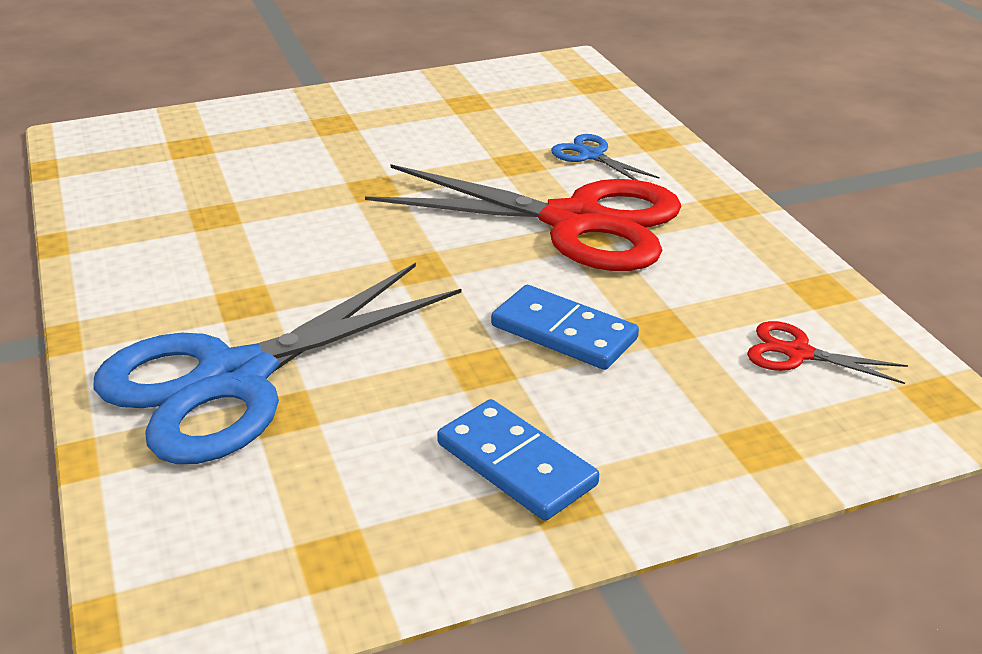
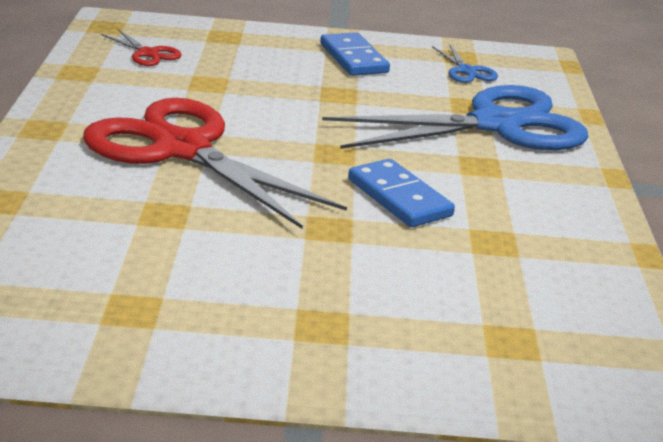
camera: 160 degrees left, 5 degrees down
(564, 332) = (271, 94): blue domino -> blue domino (399, 198)
(591, 156) = (88, 199): blue scissors -> blue scissors (466, 71)

